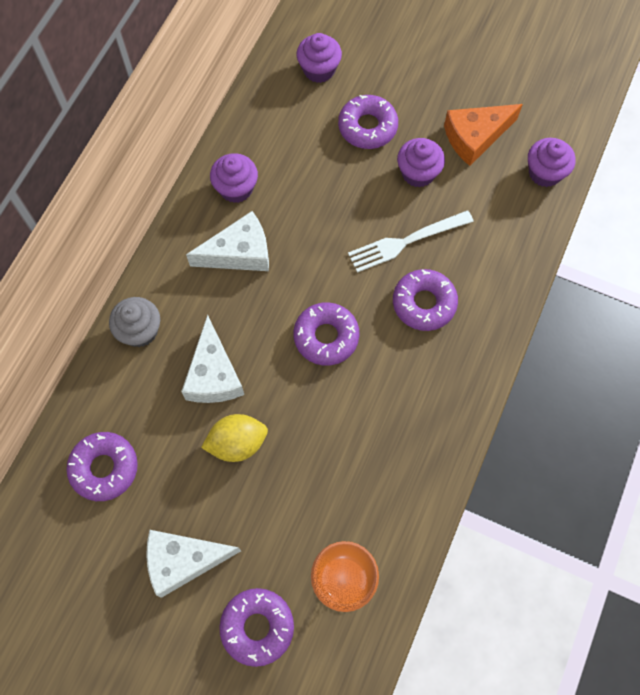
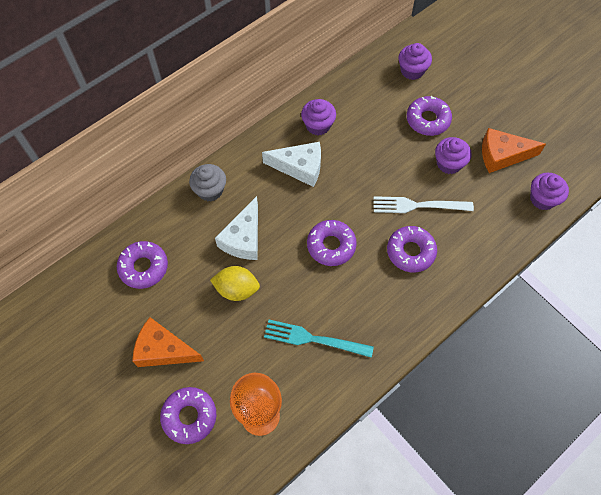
camera: 25 degrees right, 5 degrees down
(183, 561) = (163, 350): white cheese -> orange cheese
(360, 462) = (313, 339): none -> turquoise fork

